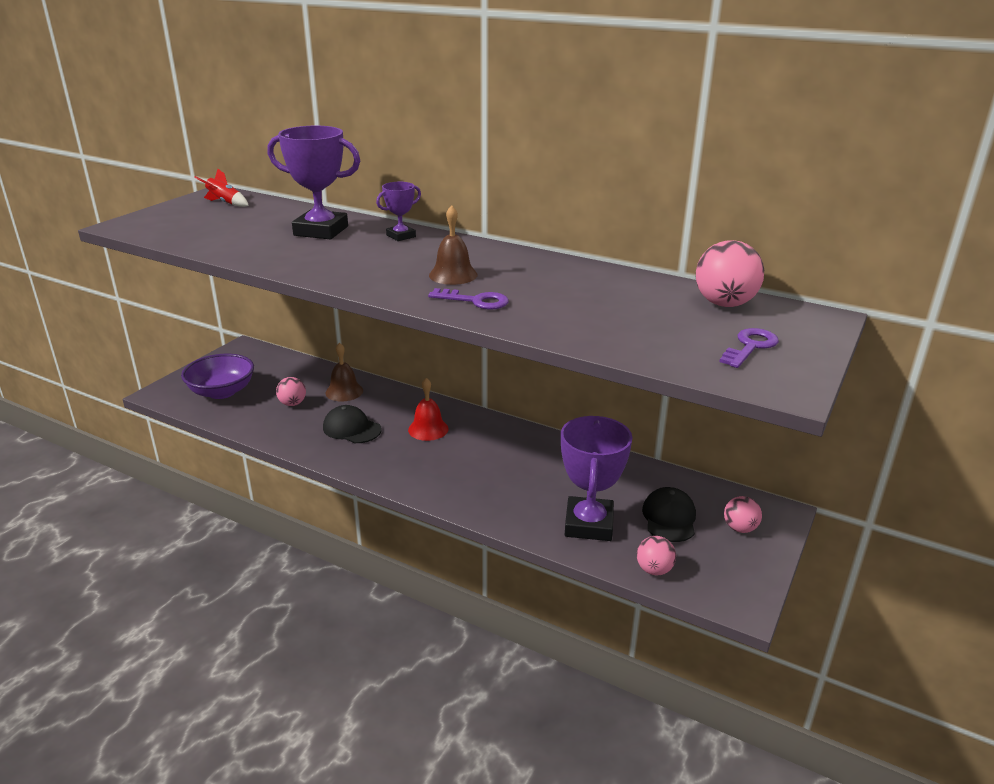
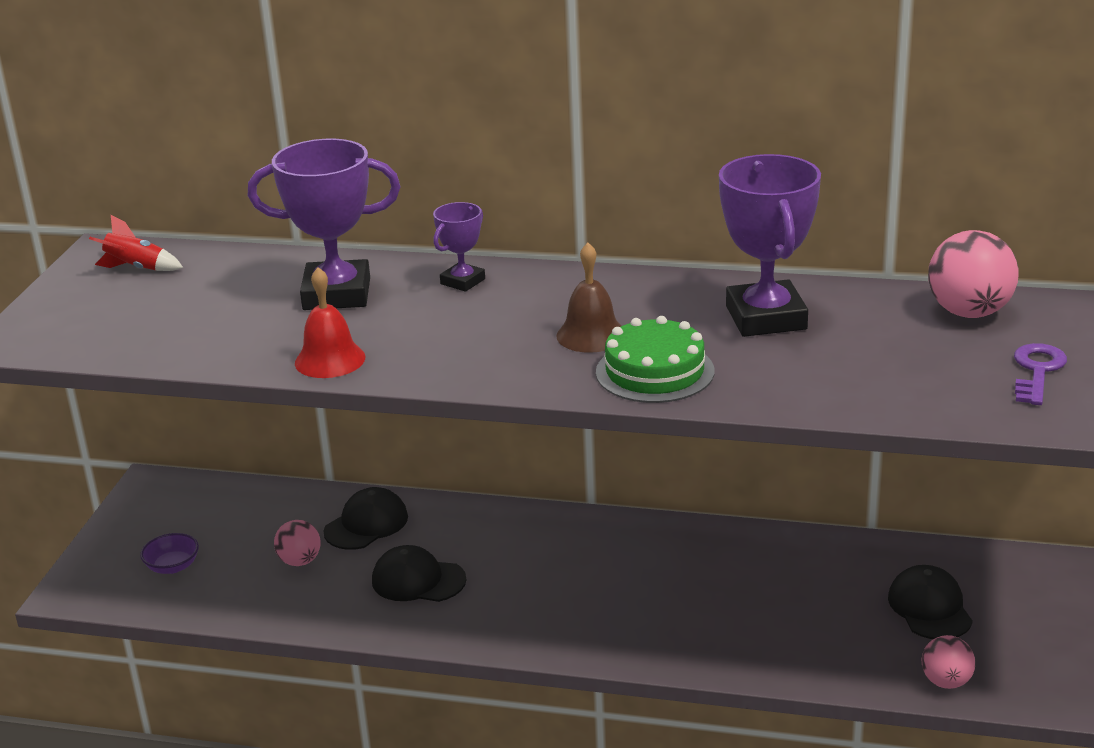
camera: 15 degrees left, 0 degrees up
(222, 392) = (172, 566): purple bowl -> purple bowl, size x0.51
(344, 391) = (366, 524): brown bell -> black cap
(428, 429) = (531, 555): red bell -> red bell (330, 360)
(475, 301) = (655, 371): purple key -> green cake
(589, 524) = (832, 641): purple trophy -> purple trophy (766, 318)
(740, 528) = (1023, 600): pink ball -> none

